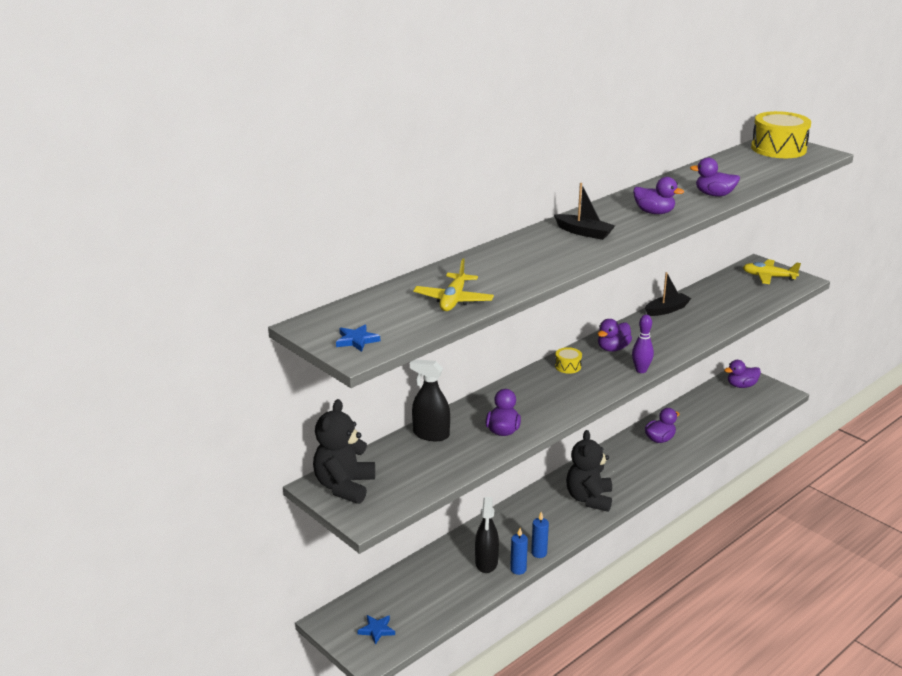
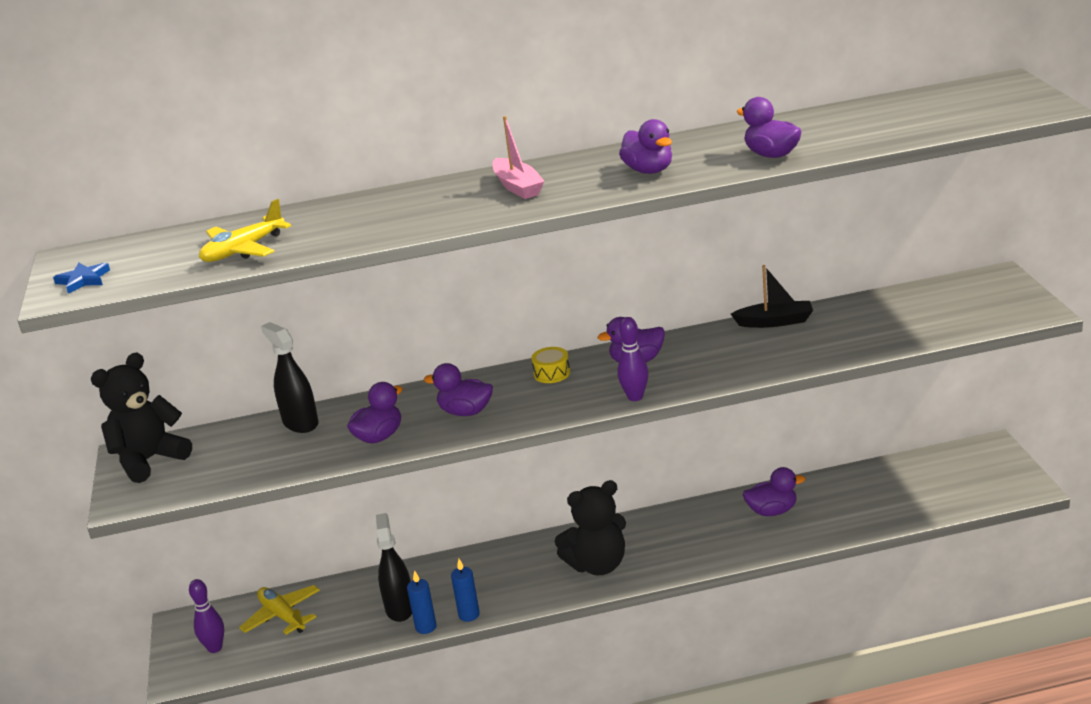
camera: 35 degrees right, 0 degrees up
(376, 630) = (215, 648): blue star -> purple bowling pin
(486, 563) = (400, 608): black spray bottle -> black spray bottle turned 135 degrees clockwise
(584, 232) = (518, 187): black boat -> pink boat
(589, 499) = (598, 565): black teddy bear -> black teddy bear turned 150 degrees counterclockwise
(741, 385) = (972, 463): purple duck -> purple duck (465, 412)
(768, 277) = (988, 299): yellow plane -> yellow plane (282, 616)
(778, 149) = (984, 95): yellow drum -> none

